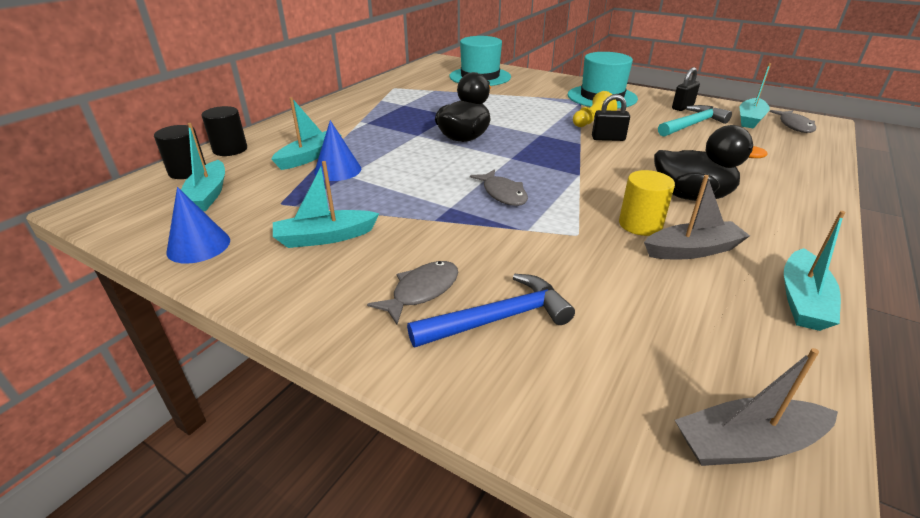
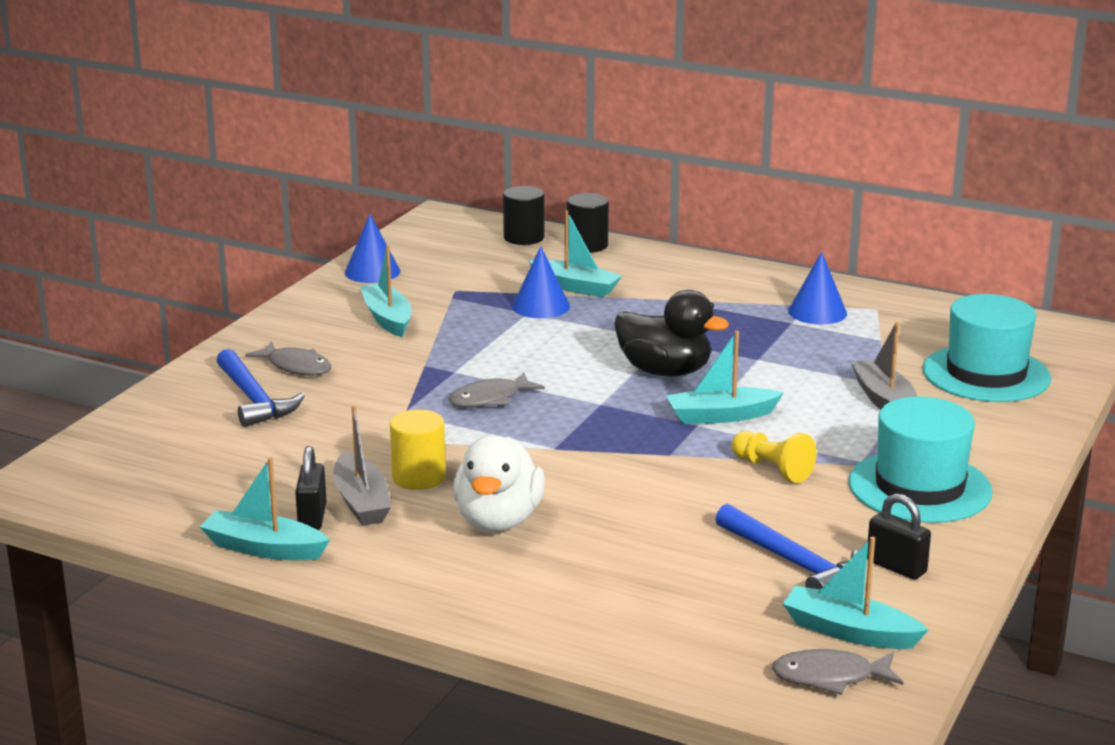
camera: 85 degrees right, 10 degrees down
(208, 195) = (470, 257): turquoise boat -> turquoise boat (721, 416)
(392, 98) = (817, 312): none -> blue cone
(608, 138) = (696, 477): black padlock -> black padlock (312, 517)
(691, 196) = (498, 520): black duck -> white duck
(692, 125) = (793, 562): turquoise hammer -> blue hammer
(747, 444) = (100, 486): grey boat -> grey boat (884, 400)

